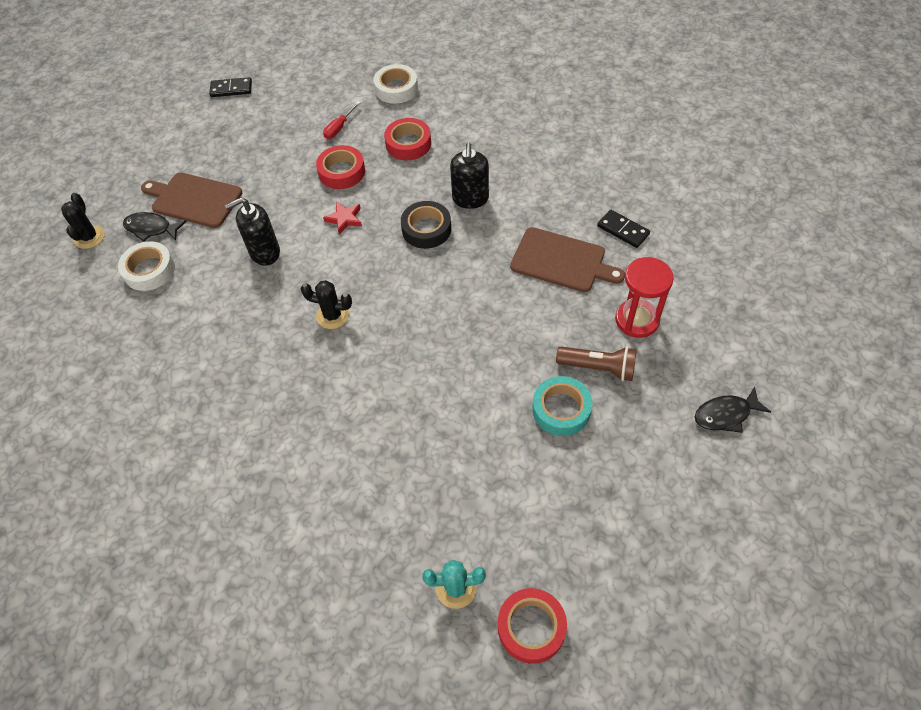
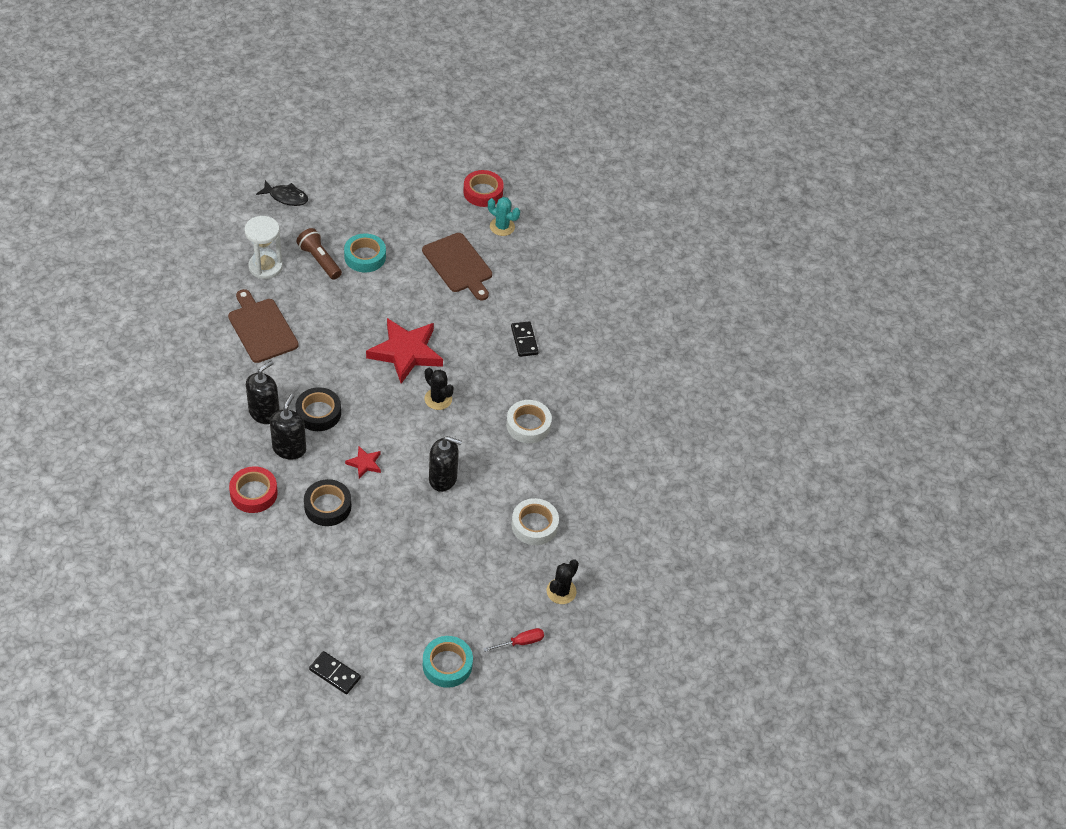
camera: 150 degrees left, 5 degrees down
(151, 139) = (447, 665): none -> turquoise tape
(151, 228) = (509, 563): black fish -> none
(194, 200) = (458, 567): brown cutting board -> brown cutting board (459, 265)
(339, 128) = (288, 552): red screwdriver -> red screwdriver (520, 642)
(342, 172) = (327, 506): red tape -> black tape
(396, 89) = (202, 557): white tape -> white tape (528, 425)
(407, 337) = (406, 352): none -> red star
(418, 188) = (289, 448): none -> black soap dispenser
(623, 230) = (199, 318): black domino -> black domino (524, 340)
(637, 320) = (265, 267): red hourglass -> white hourglass

